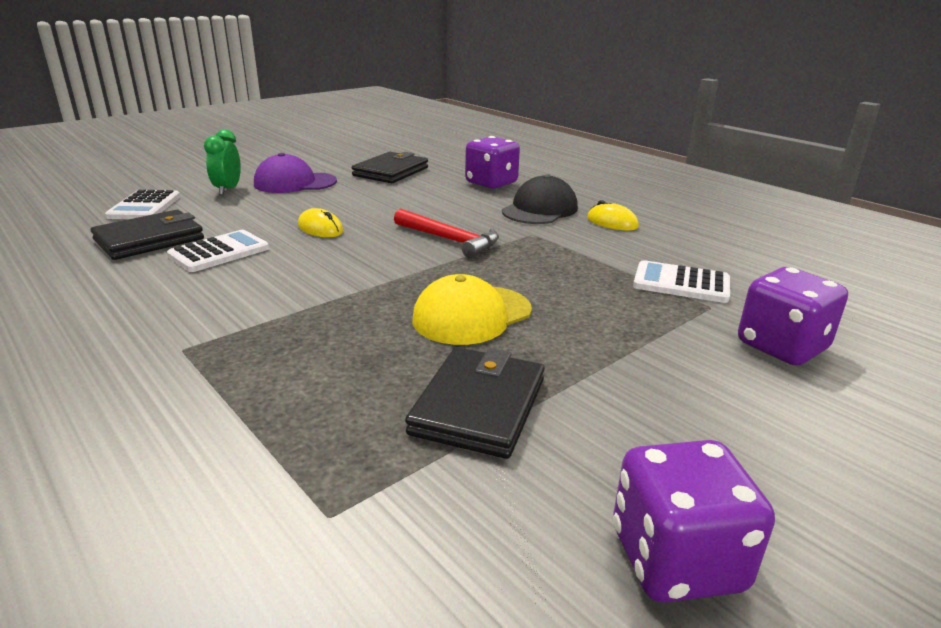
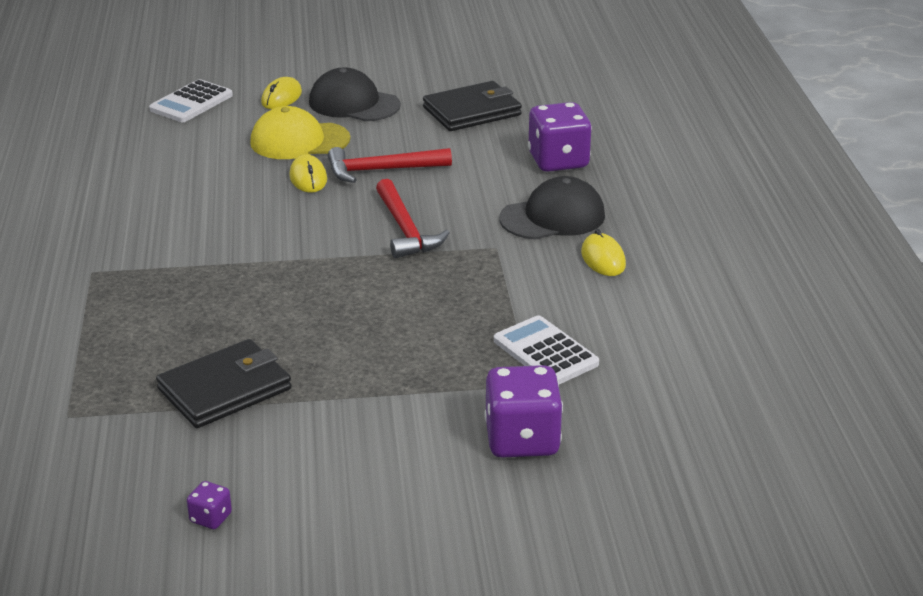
camera: 35 degrees right, 5 degrees up
(150, 239) = (161, 149): black wallet -> none
(219, 252) = (199, 182): white calculator -> none
(228, 190) = (281, 98): green clock -> yellow mouse
(295, 183) = (354, 103): purple cap -> black cap
(374, 212) = (382, 170): none -> red hammer
(472, 315) = (317, 316): yellow cap -> yellow cap (299, 141)
(676, 559) = (211, 518): purple dice -> purple dice, size x0.45

